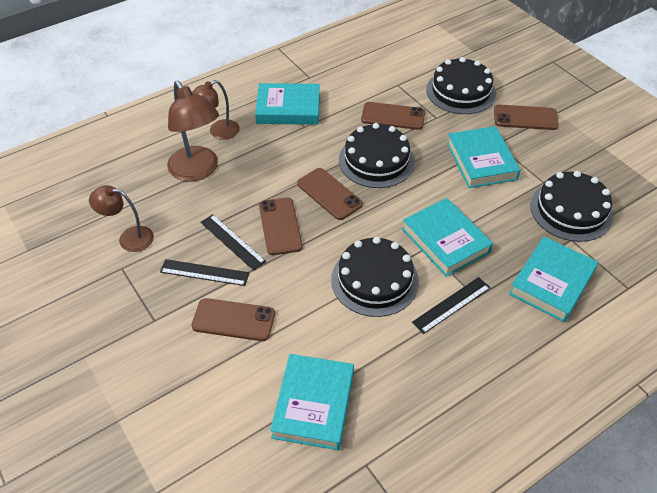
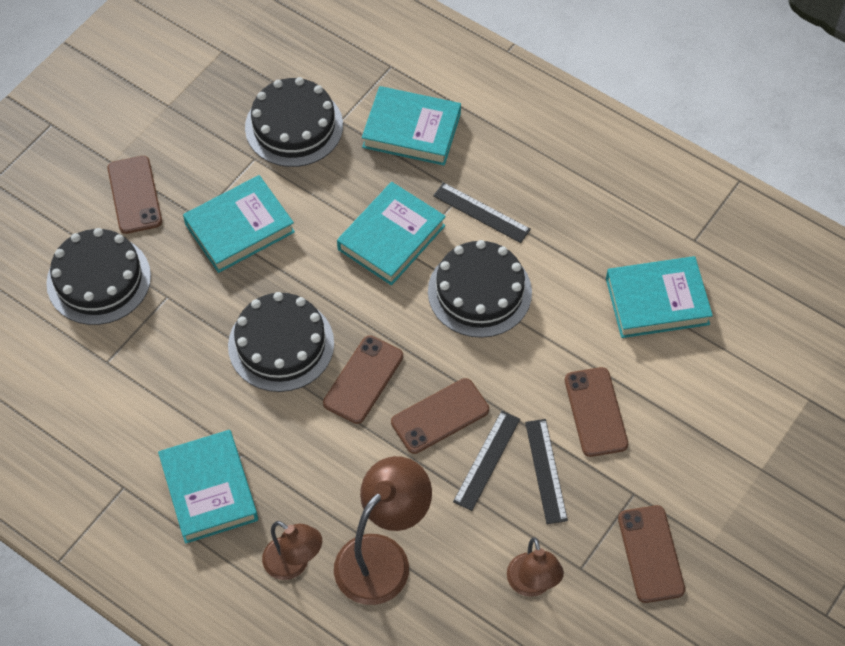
camera: 110 degrees left, 10 degrees up
(393, 116) = (182, 349): brown phone -> brown phone (651, 554)

